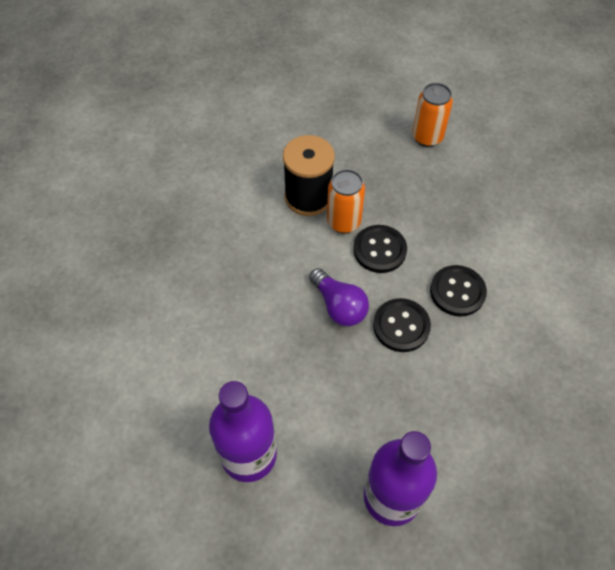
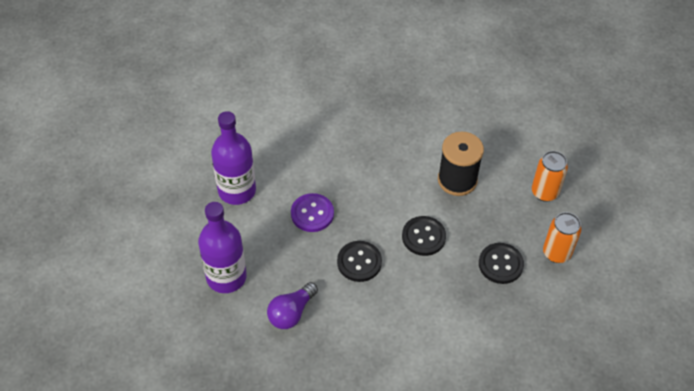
camera: 75 degrees right, 5 degrees down
(315, 364) = (312, 214): none -> purple button
(339, 306) = (364, 219): purple light bulb -> purple light bulb (291, 313)
(343, 222) = (441, 208): orange can -> orange can (544, 192)
(457, 292) = (402, 296): black button -> black button (500, 264)

